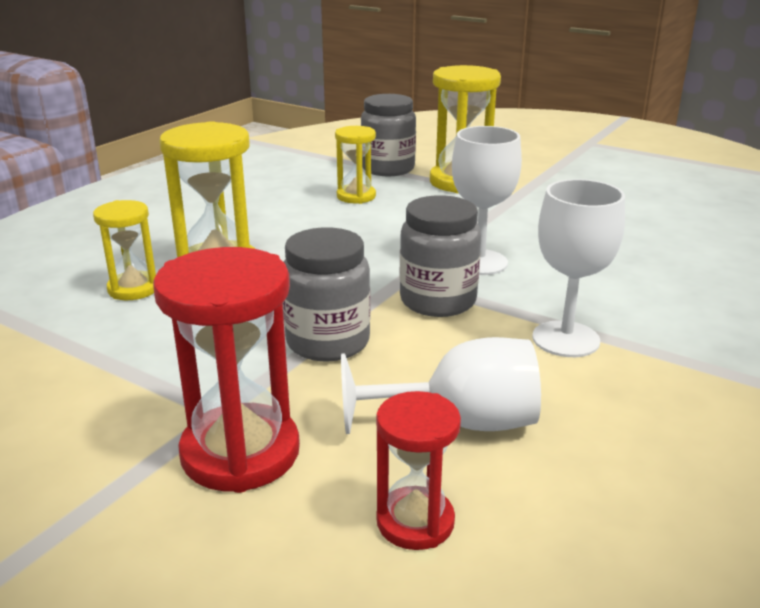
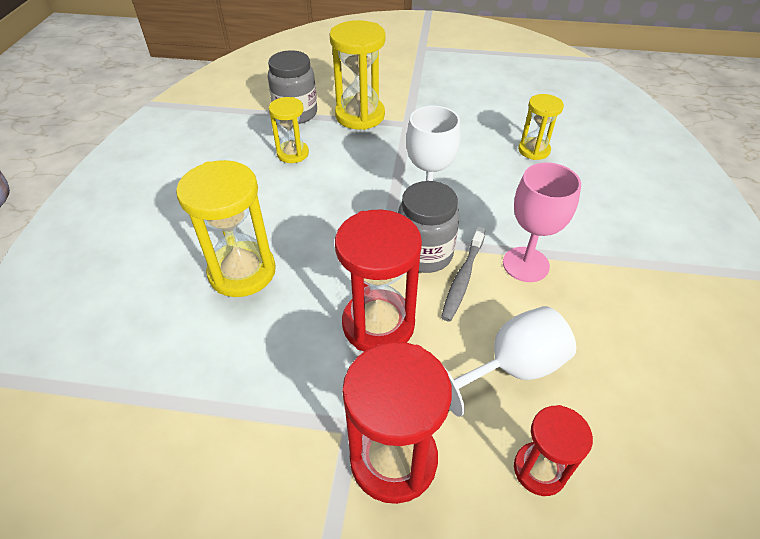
camera: 25 degrees left, 20 degrees up
(133, 289) = (189, 319): yellow hourglass -> yellow hourglass (534, 150)
(328, 342) = (378, 324): grey jar -> red hourglass
(468, 331) = (462, 278): none -> grey toothbrush
(565, 339) = (525, 264): white goblet -> pink goblet

